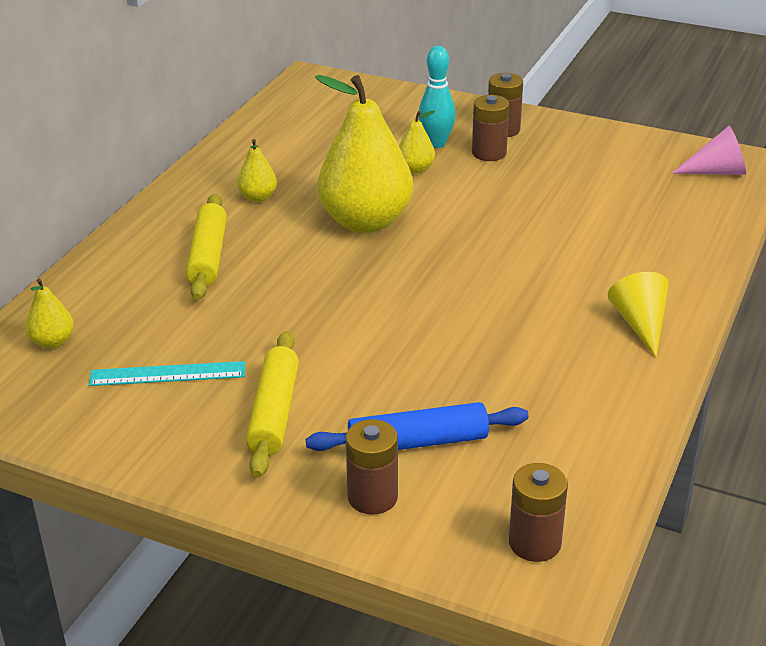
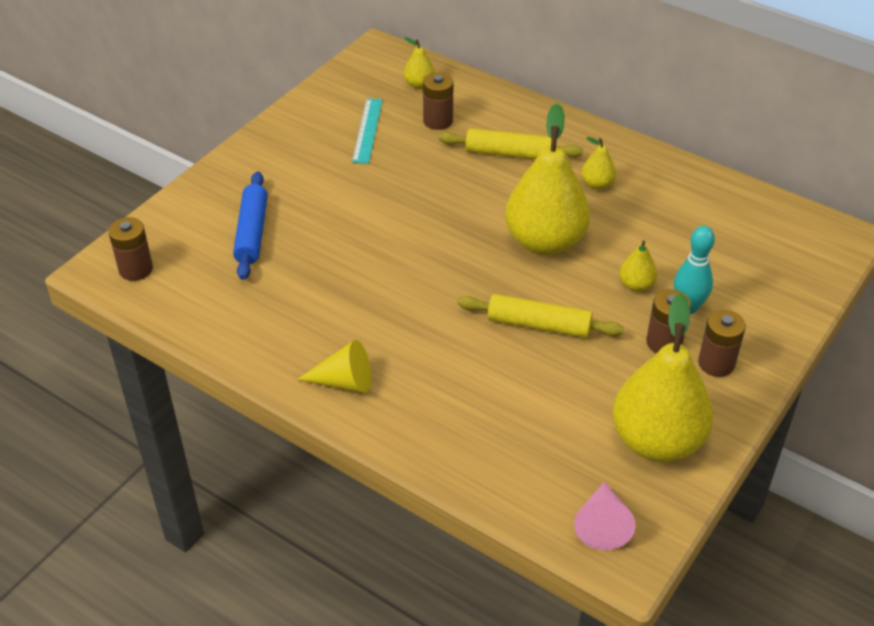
camera: 100 degrees right, 10 degrees up
(274, 413) = (308, 173): yellow rolling pin -> yellow rolling pin (539, 325)
(372, 497) = (209, 206): brown battery -> brown battery (438, 121)
(611, 152) = (657, 441): none -> yellow pear

